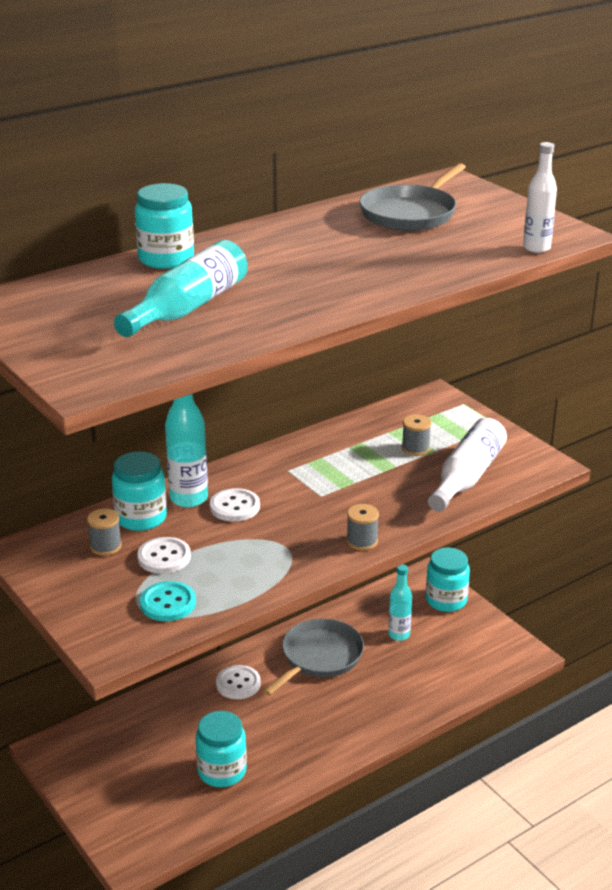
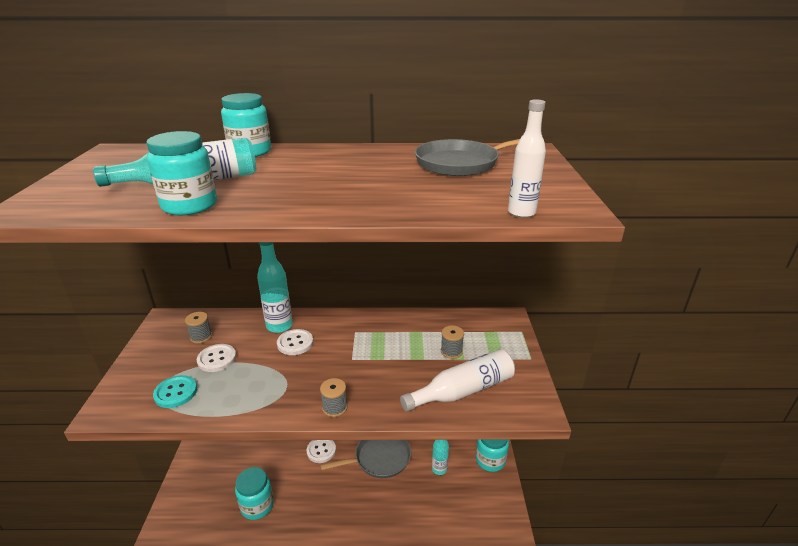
camera: 35 degrees right, 0 degrees up
(141, 518) = (241, 327): turquoise jar -> turquoise jar (189, 205)

